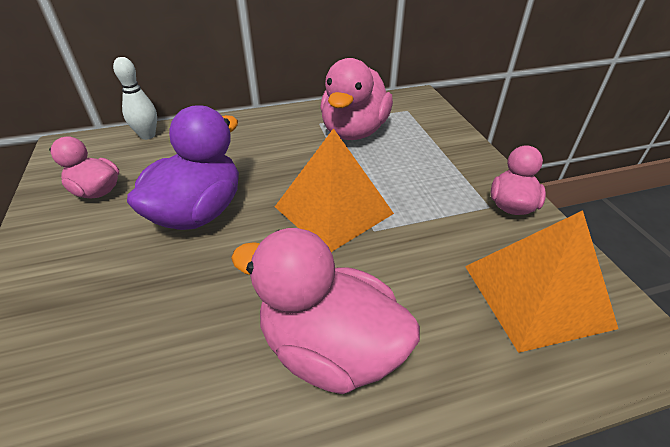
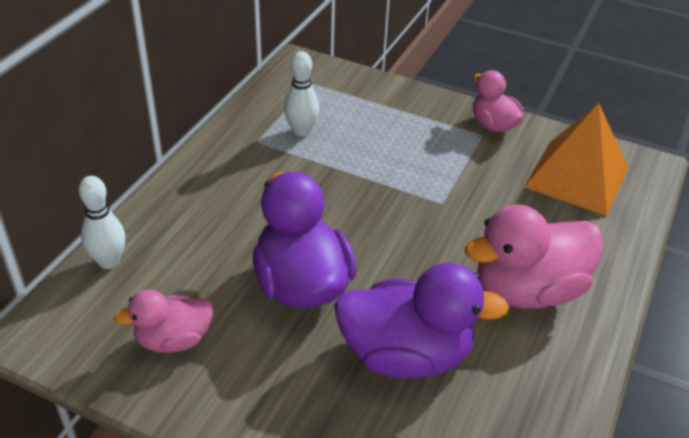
camera: 50 degrees left, 0 degrees up
(167, 309) = (406, 355): none -> purple duck
(333, 210) = (395, 208): orange pyramid -> none
(354, 131) = (301, 131): pink duck -> white bowling pin

